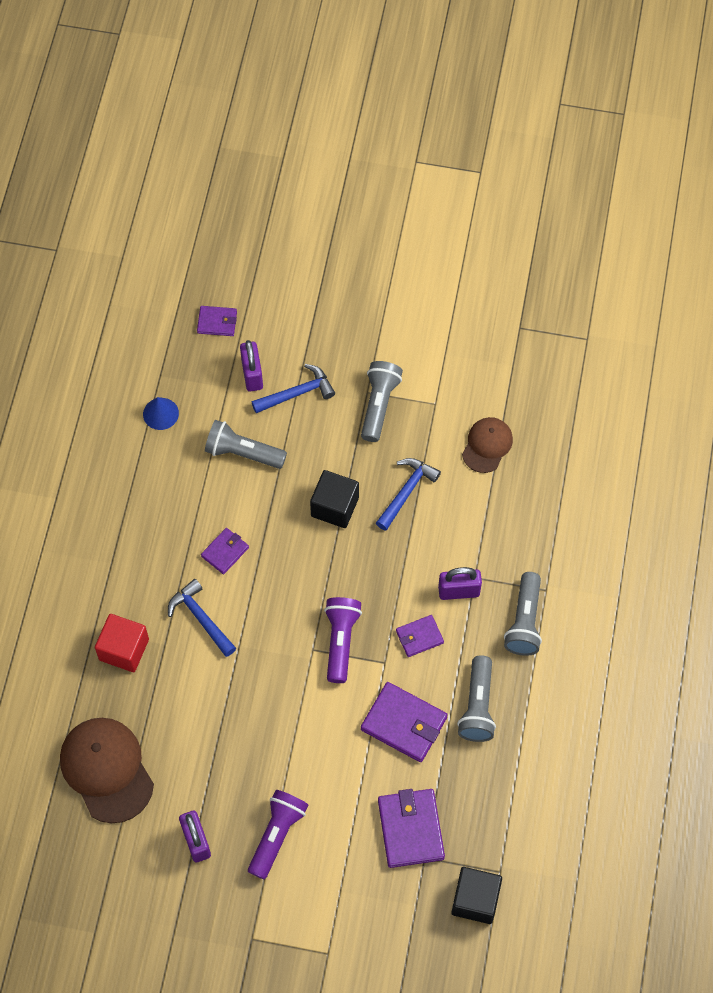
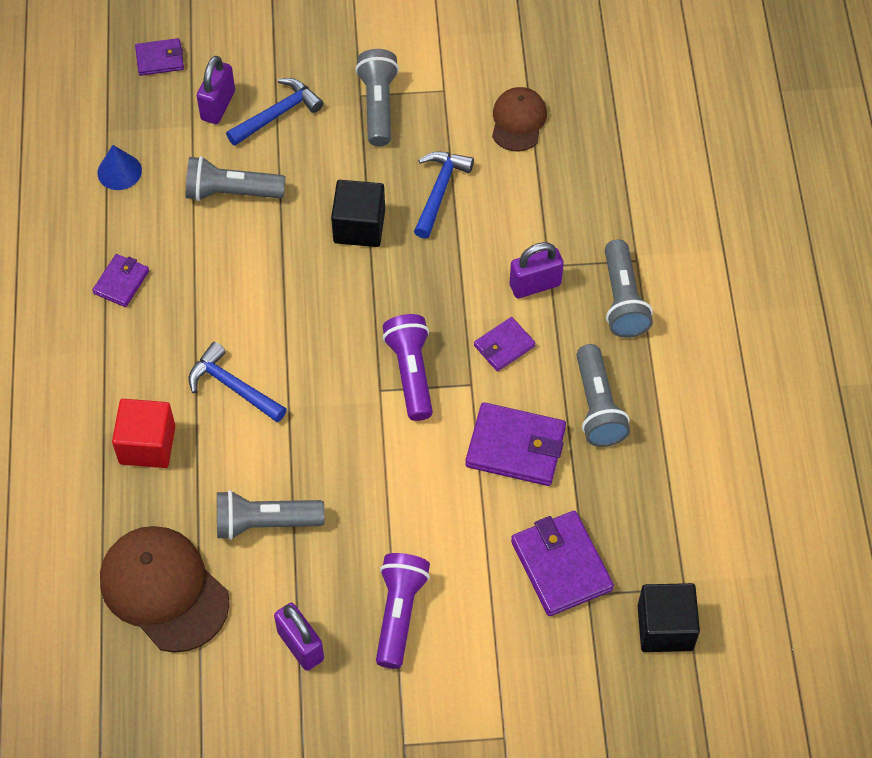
camera: 15 degrees left, 5 degrees down
(196, 736) = (265, 522): none -> grey flashlight
(225, 552) = (241, 306): purple wallet -> purple wallet (121, 282)
(252, 374) = (218, 106): purple padlock -> purple padlock turned 45 degrees clockwise

